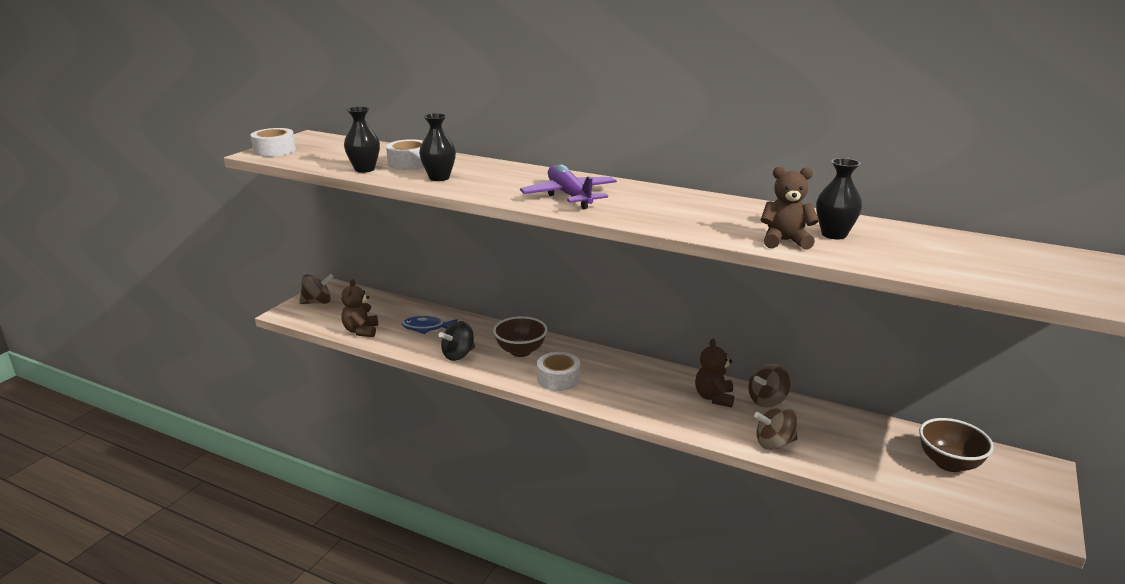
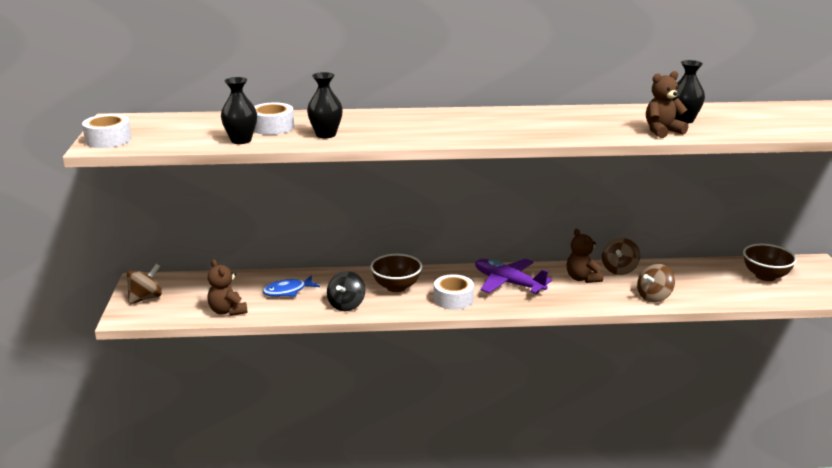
camera: 30 degrees left, 0 degrees up
(569, 196) = (461, 128): purple plane -> purple plane (508, 283)

